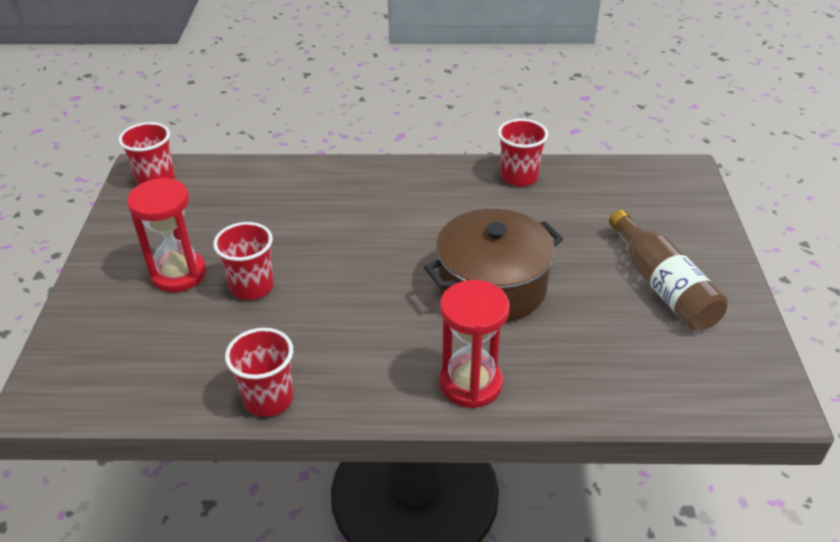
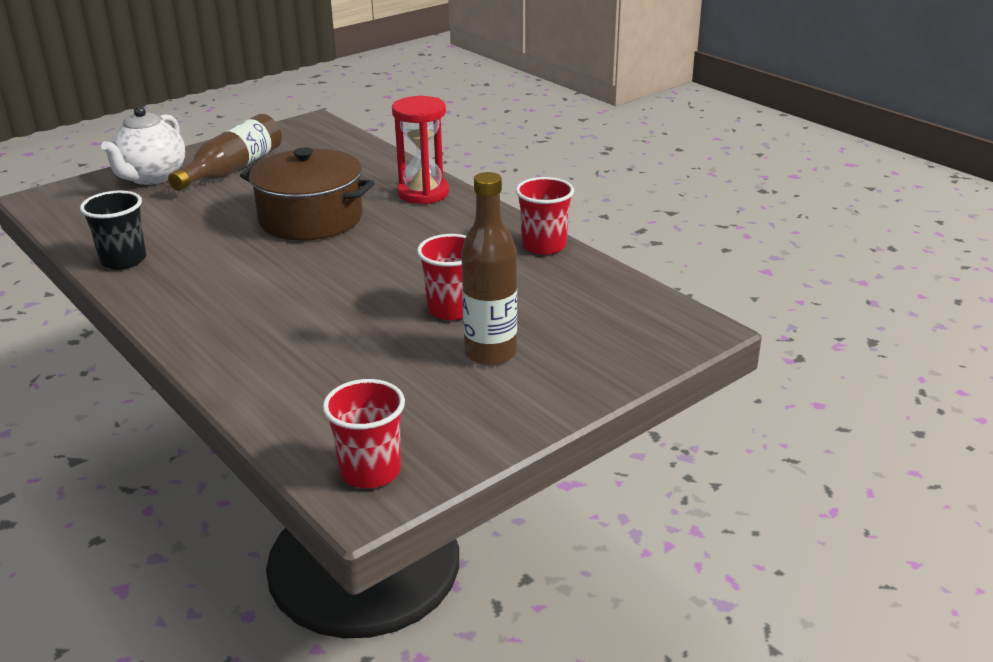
camera: 130 degrees left, 10 degrees down
(178, 274) = (490, 353): red hourglass -> brown bottle
(519, 177) = (123, 260): red cup -> black cup
(685, 234) = (151, 177): none -> white teapot

